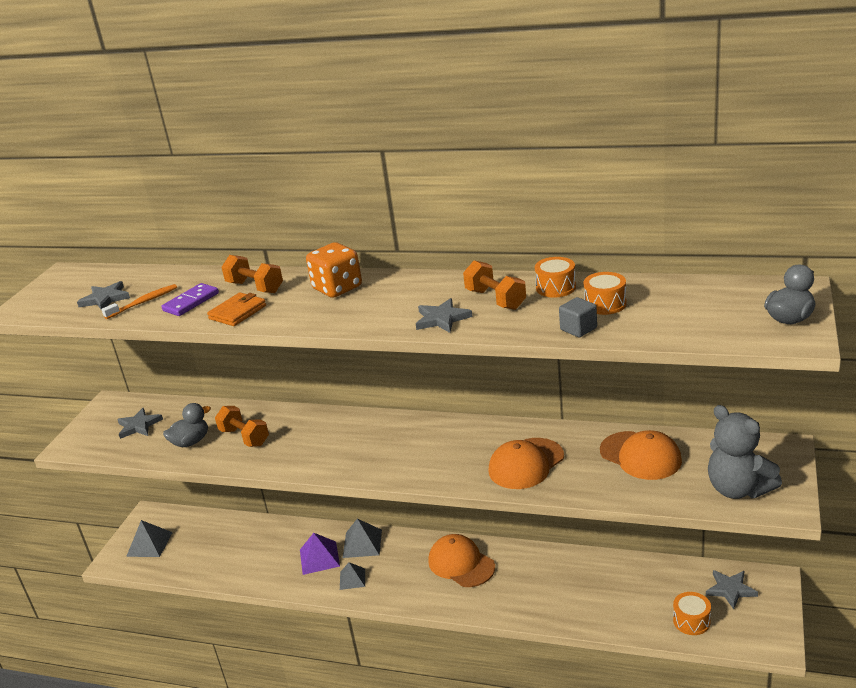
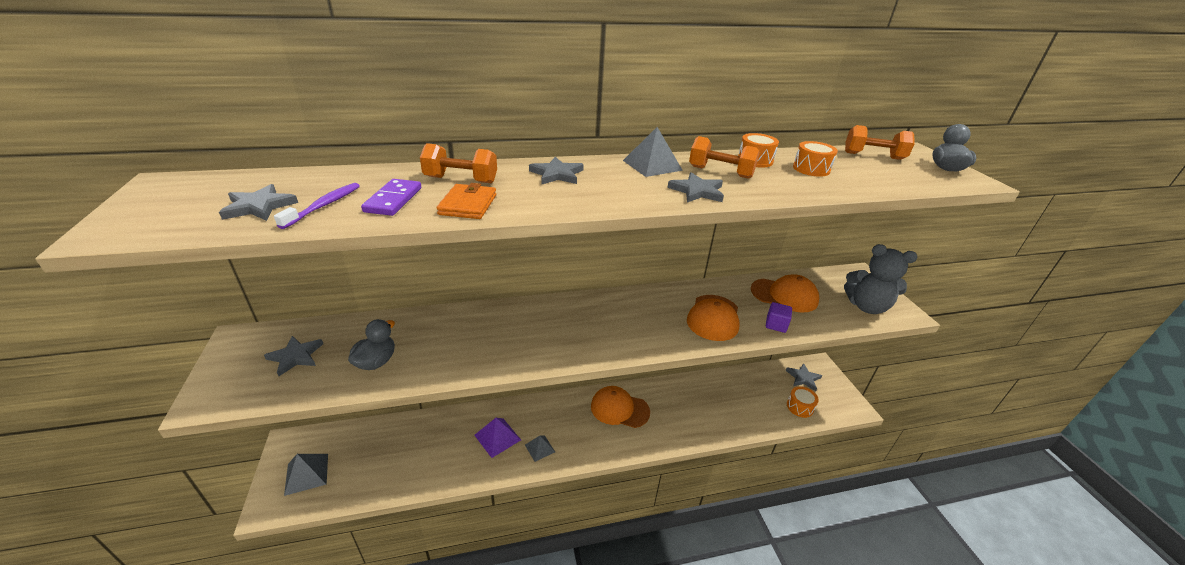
camera: 35 degrees left, 5 degrees up
(144, 302) = (324, 205): orange toothbrush -> purple toothbrush
(244, 437) = (436, 345): orange dumbbell -> orange dumbbell (873, 156)
(337, 288) = (557, 174): orange dice -> grey star
(362, 543) = (528, 414): grey pyramid -> grey pyramid (652, 165)
(578, 329) = (822, 188): grey cube -> none
(591, 485) = (776, 325): none -> purple cube

